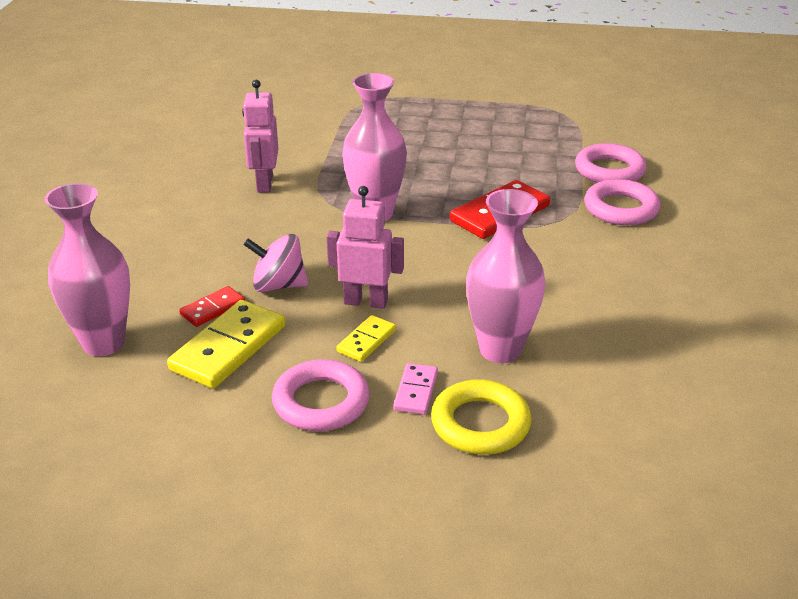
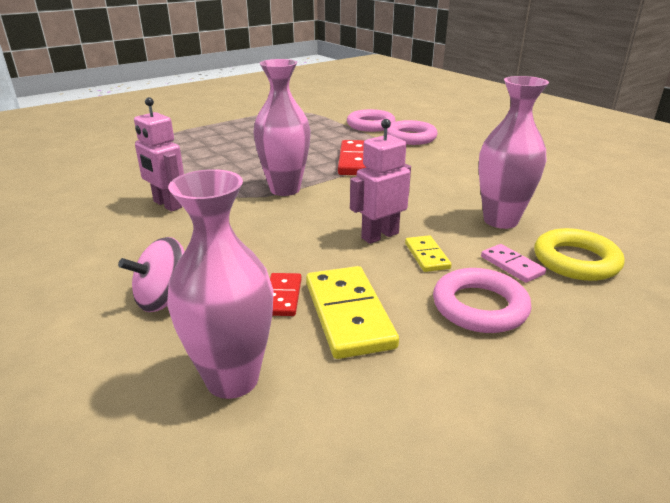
camera: 45 degrees left, 5 degrees down
(278, 285) = (302, 256): pink spinning top -> pink spinning top (164, 299)

